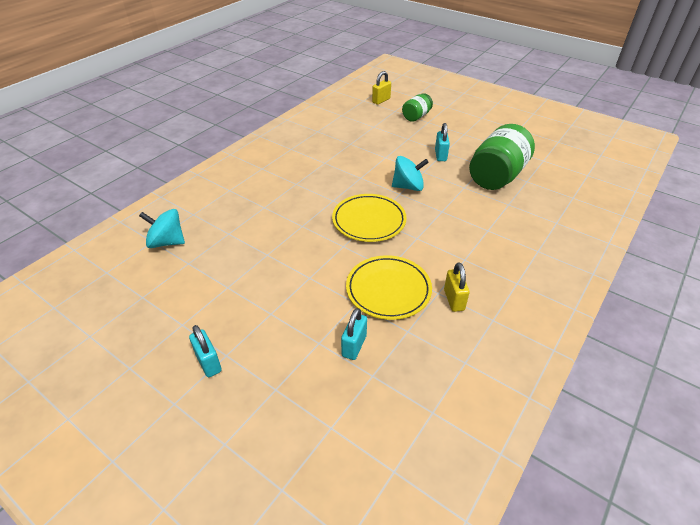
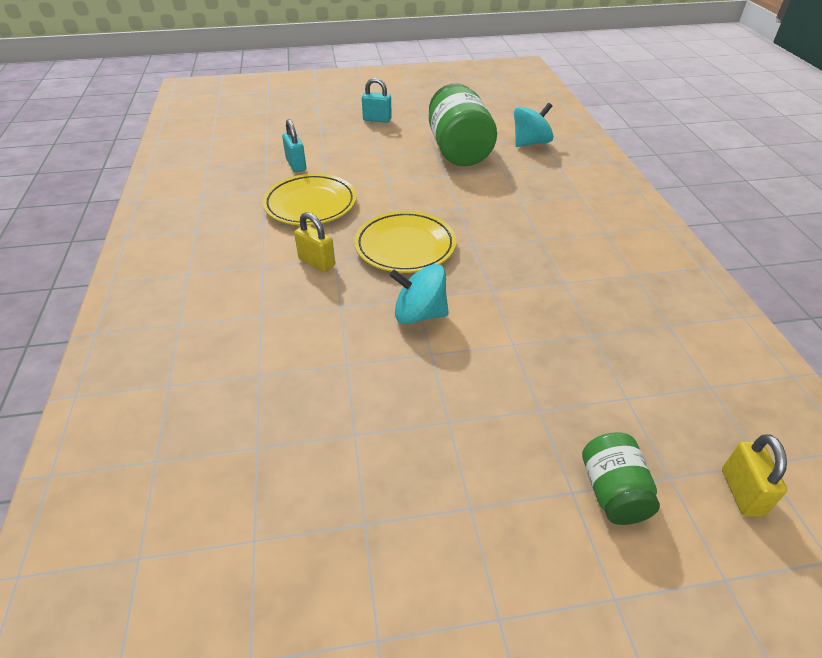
camera: 135 degrees right, 0 degrees up
(408, 186) = (419, 314): turquoise spinning top -> turquoise spinning top turned 60 degrees clockwise
(440, 155) = (445, 406): turquoise padlock -> none
(454, 300) = (244, 227): yellow padlock -> yellow padlock (317, 262)
(496, 176) = (315, 422): green jar -> green jar (459, 150)

